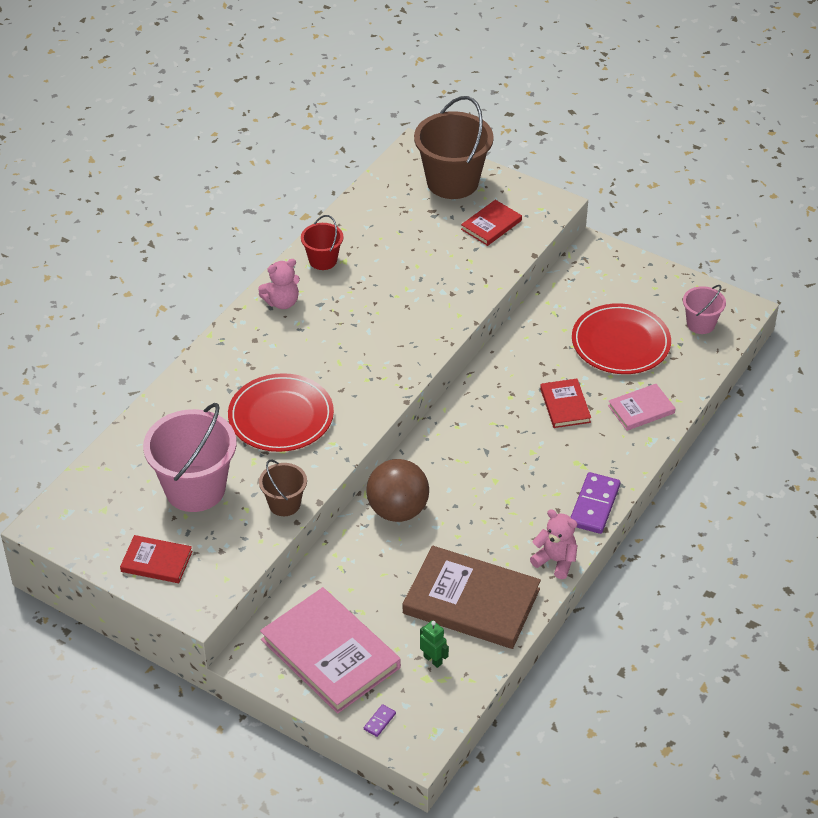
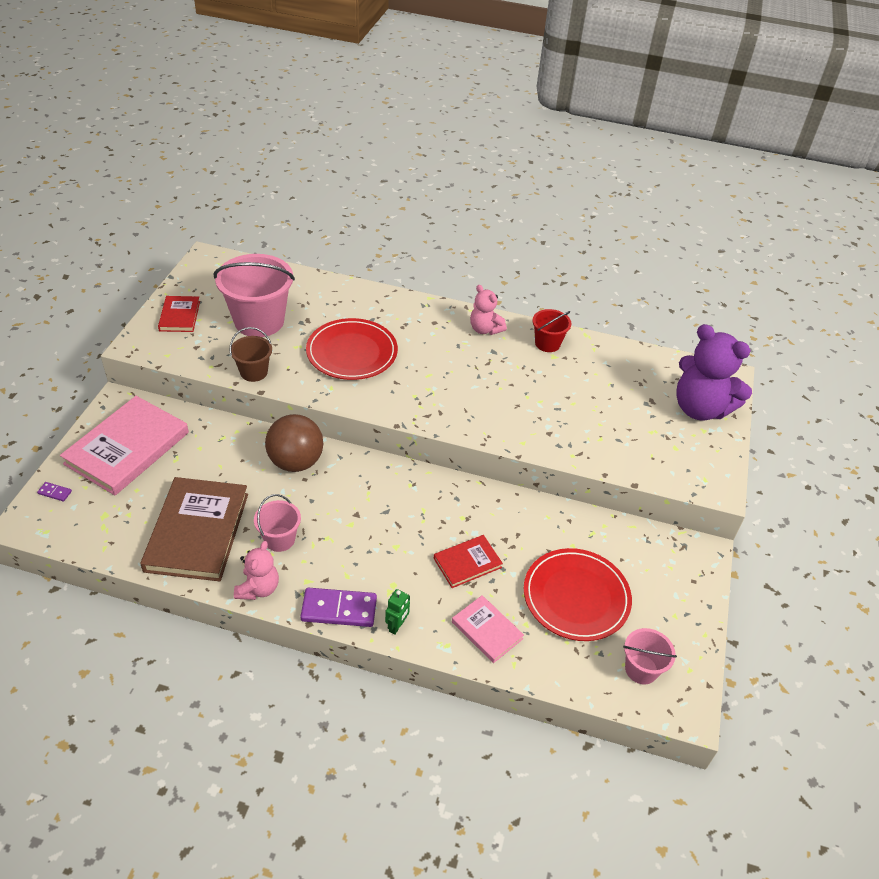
camera: 70 degrees right, 0 degrees up
(433, 660) = (125, 516): green robot -> green robot (397, 626)
(452, 182) = (700, 408): brown bucket -> purple teddy bear
(491, 225) = (658, 445): red book -> none
(499, 537) = (279, 539): none -> pink bucket

